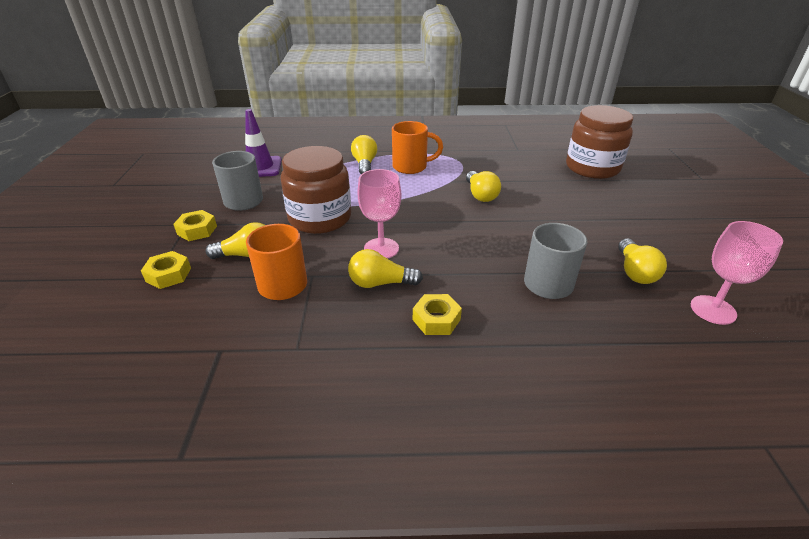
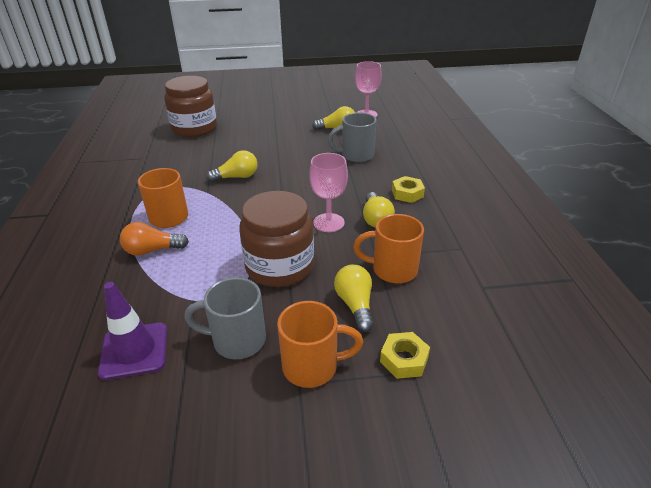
camera: 95 degrees left, 0 degrees up
(197, 230) = (312, 366): yellow nut -> orange mug
(364, 164) = (152, 250): yellow light bulb -> orange light bulb

